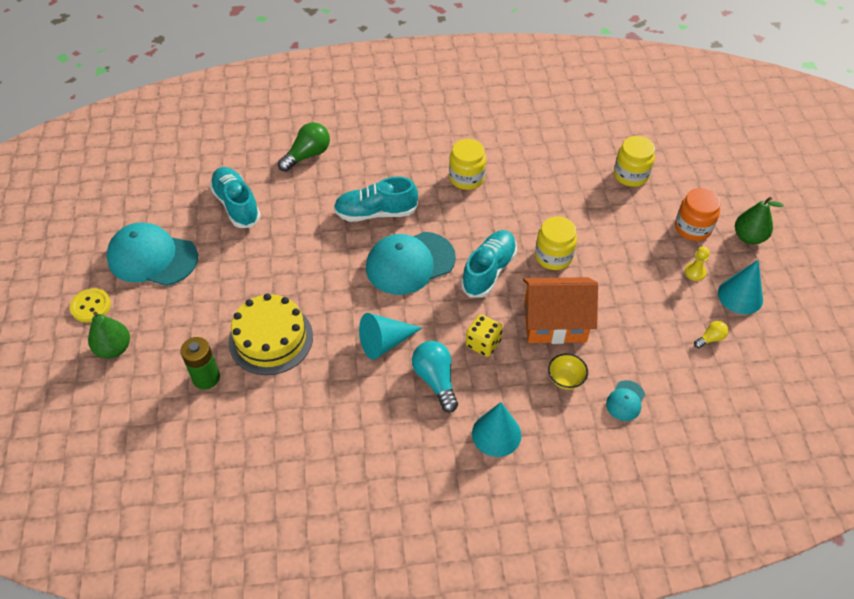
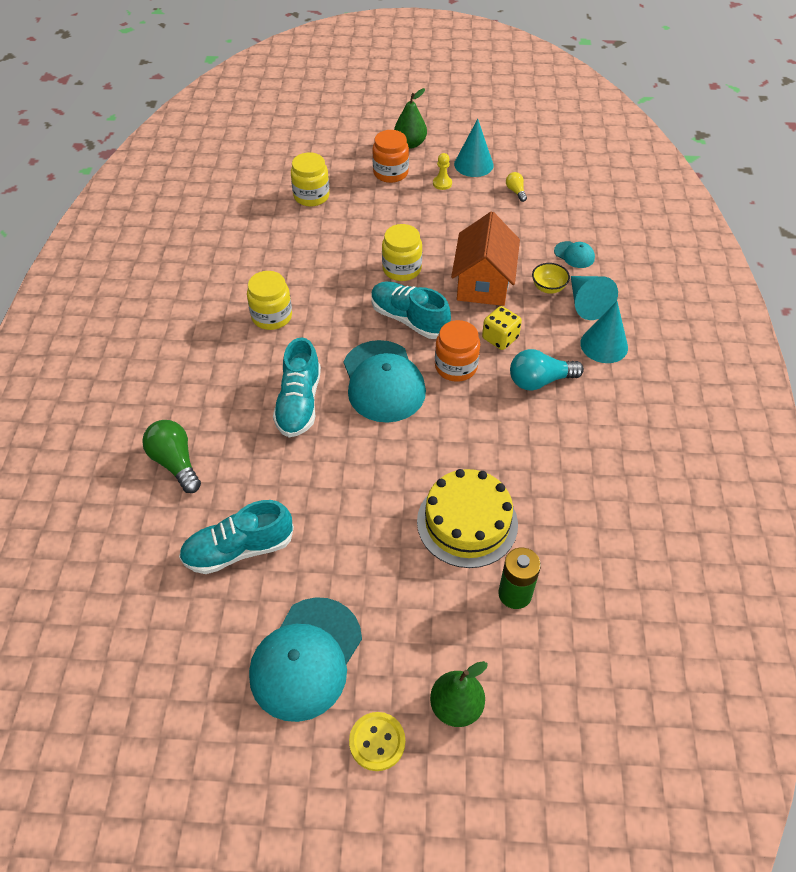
camera: 80 degrees left, 0 degrees up
(385, 342) = (487, 416): turquoise cone -> turquoise cone (586, 303)
(438, 313) = (456, 367): none -> orange jar

